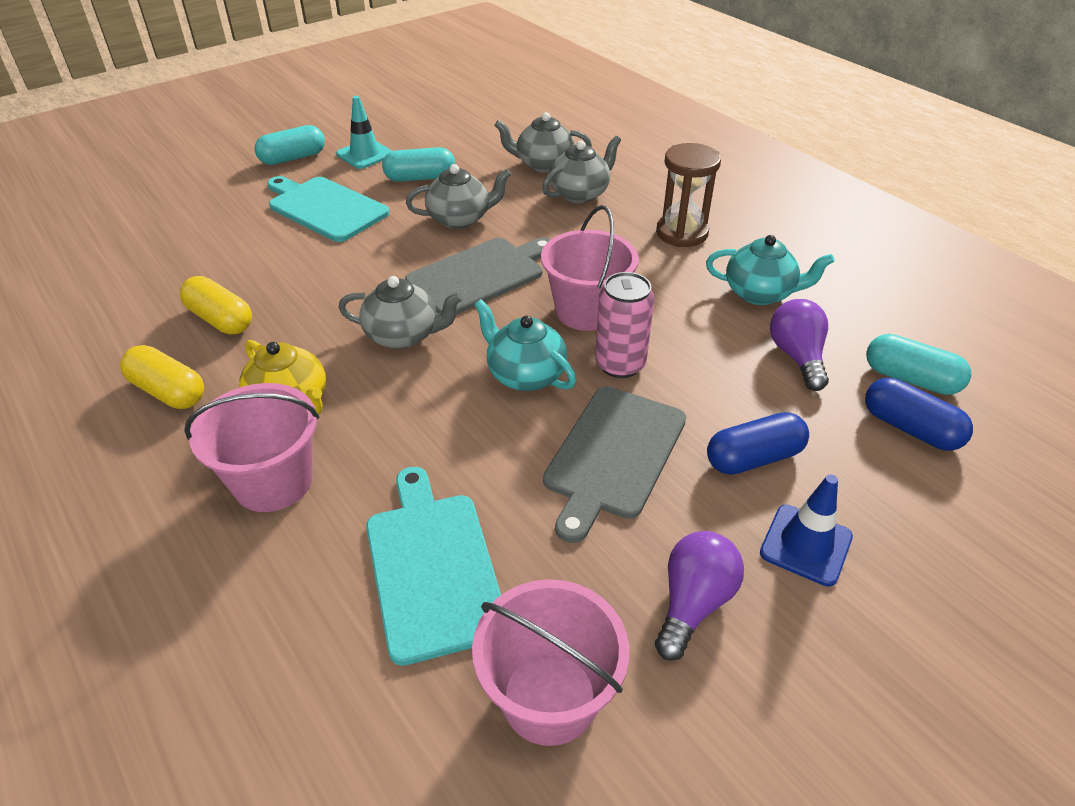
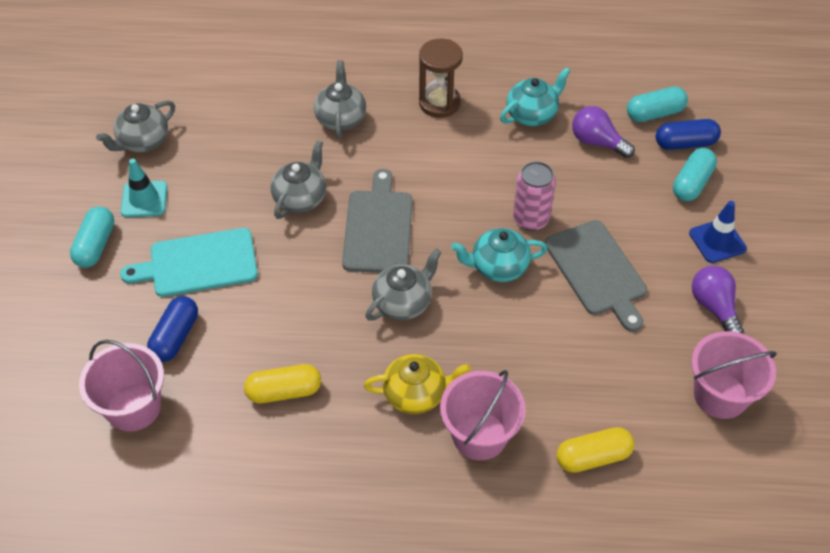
camera: 50 degrees left, 10 degrees up
(168, 391) = (340, 454): yellow capsule -> yellow capsule (593, 457)
(420, 178) = (219, 187): turquoise capsule -> turquoise capsule (692, 183)
(433, 567) = (607, 395): turquoise cutting board -> none
(543, 165) = (281, 112): grey teapot -> grey teapot (143, 142)
(586, 311) = (469, 201): pink bucket -> pink bucket (133, 407)
(753, 458) = (650, 217): blue capsule -> blue capsule (175, 337)

